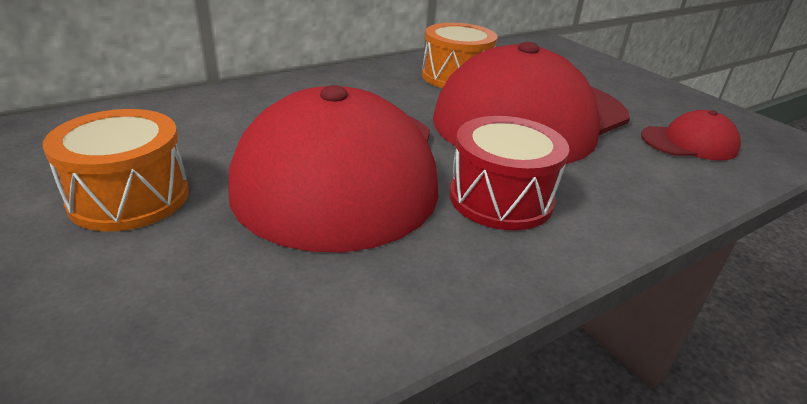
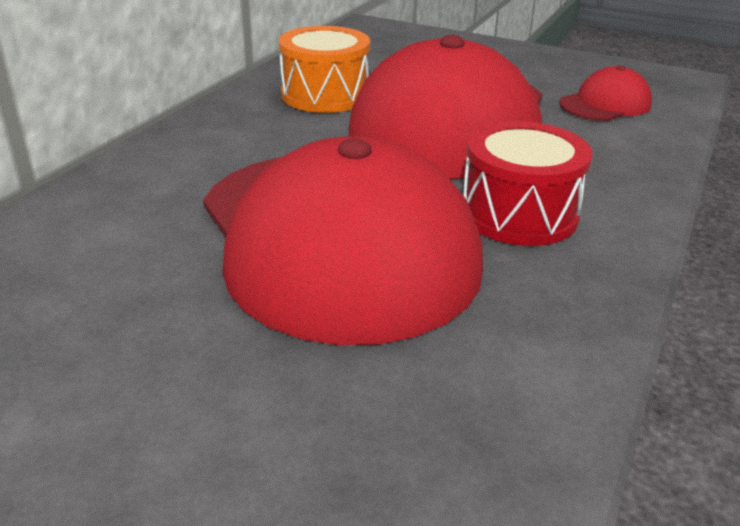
camera: 30 degrees left, 0 degrees up
(130, 197) = (134, 367): orange drum -> none

